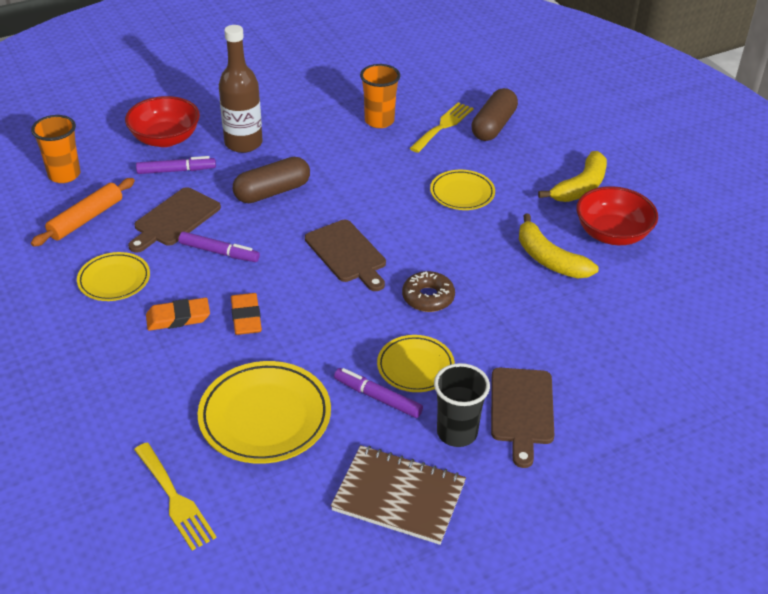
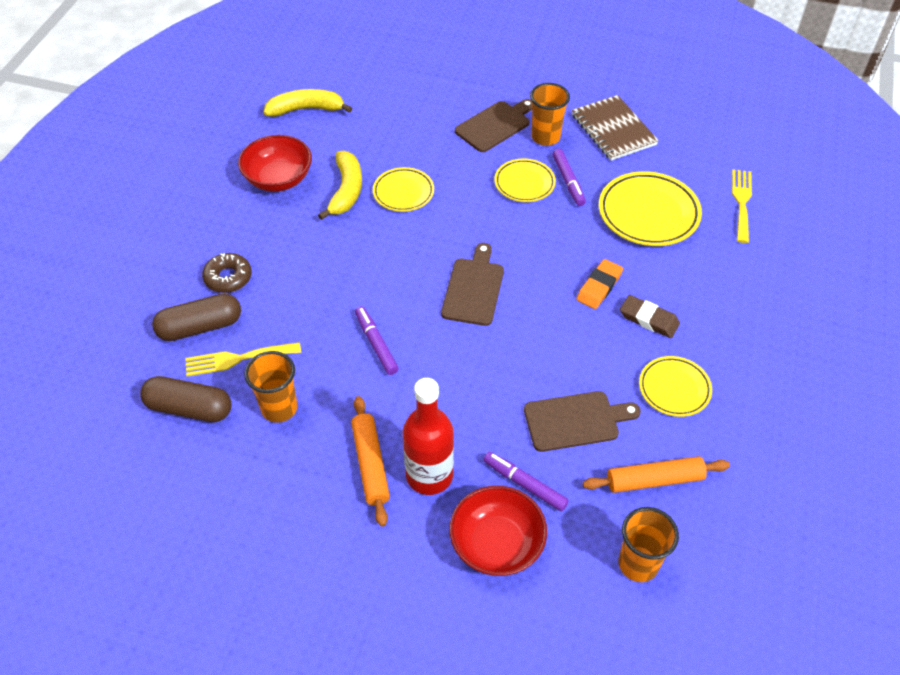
camera: 135 degrees left, 10 degrees up
(178, 318) = (649, 319): orange eraser -> brown eraser
(219, 252) = (568, 358): purple marker -> purple marker (376, 344)
(243, 143) = (429, 475): brown bottle -> red bottle
(272, 192) = (465, 391): brown capsule -> brown capsule (189, 408)
(286, 129) = (370, 464): none -> orange rolling pin
(428, 297) = (460, 219): brown donut -> brown donut (228, 277)
(457, 433) = (545, 137): black cup -> orange cup
(462, 193) = (324, 280): yellow plate -> yellow plate (403, 192)
(580, 187) = (236, 224): yellow banana -> yellow banana (306, 109)

